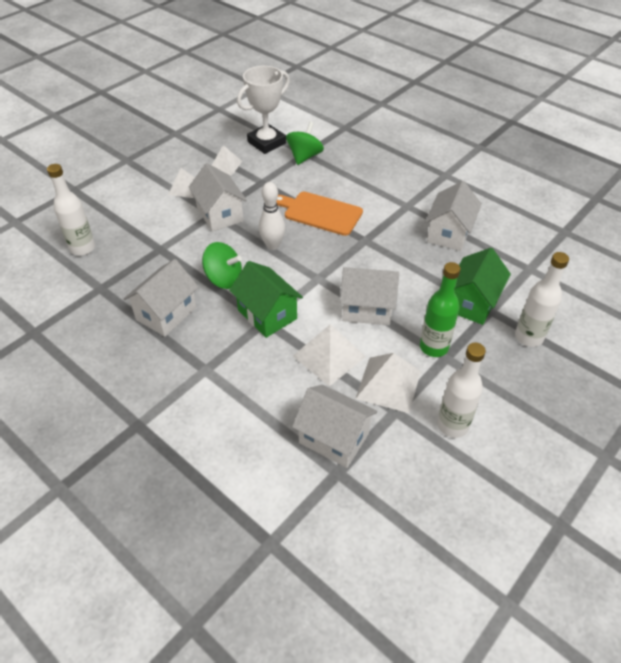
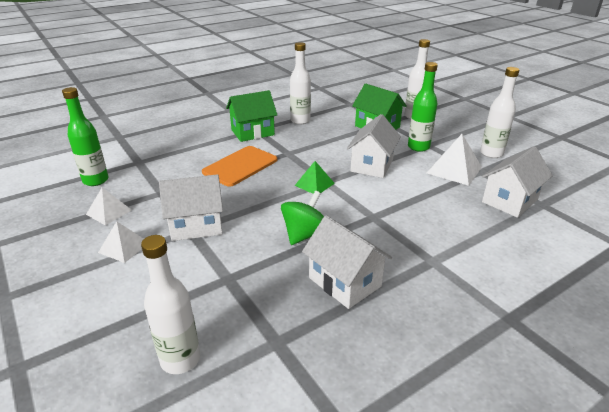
camera: 75 degrees left, 15 degrees down
(266, 143) = (95, 180): white trophy -> green bottle
(267, 314) = (365, 214): green house -> green house (252, 132)
(273, 245) = (269, 198): white bowling pin -> none
(304, 156) = (144, 163): green spinning top -> none
(309, 270) = (314, 184): none -> green pyramid
(329, 356) = (422, 190): white pyramid -> none
(449, 233) = (300, 121): white house -> white bottle

